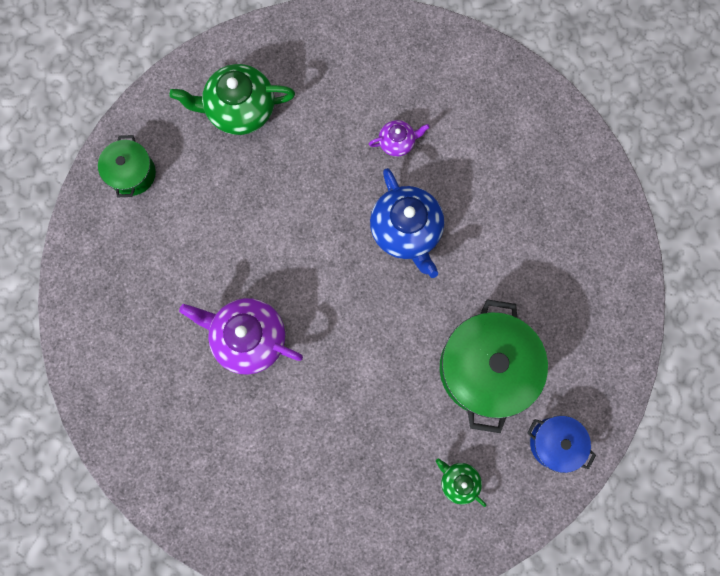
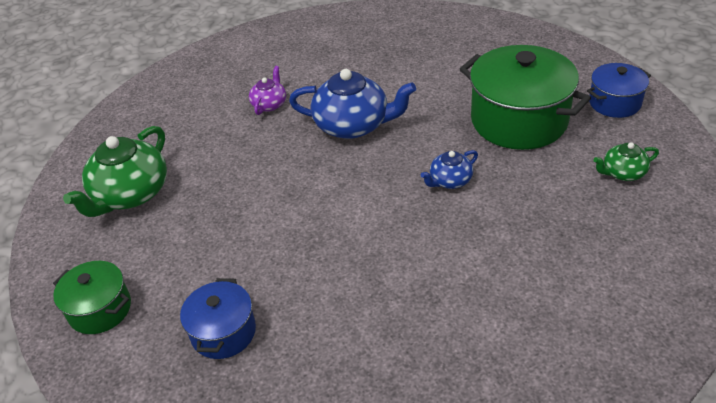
camera: 55 degrees left, 35 degrees down
(155, 268) = (223, 332): none -> blue pot
(248, 338) = (368, 278): purple teapot -> none
(378, 346) = (450, 181): none -> blue teapot

